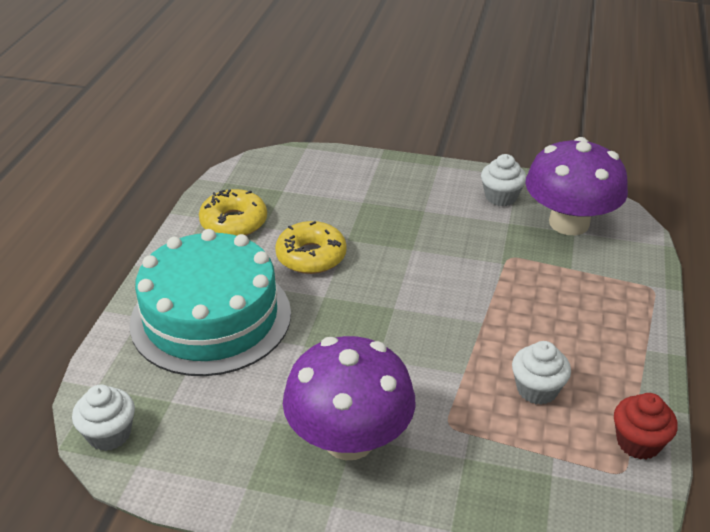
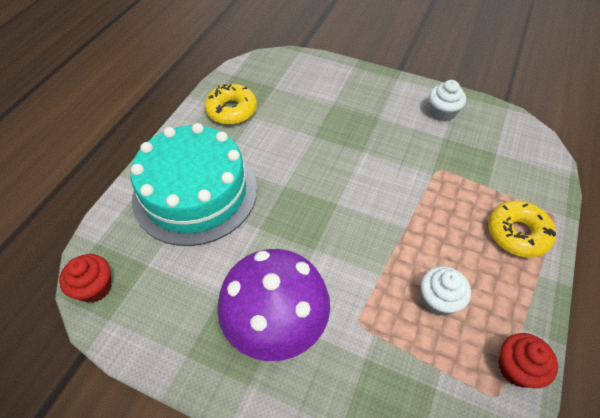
camera: 10 degrees right, 15 degrees up
(109, 434) = (95, 287): white cupcake -> red cupcake
(311, 256) = (283, 148): yellow donut -> yellow donut (517, 234)
(569, 223) = (493, 143): purple mushroom -> none

